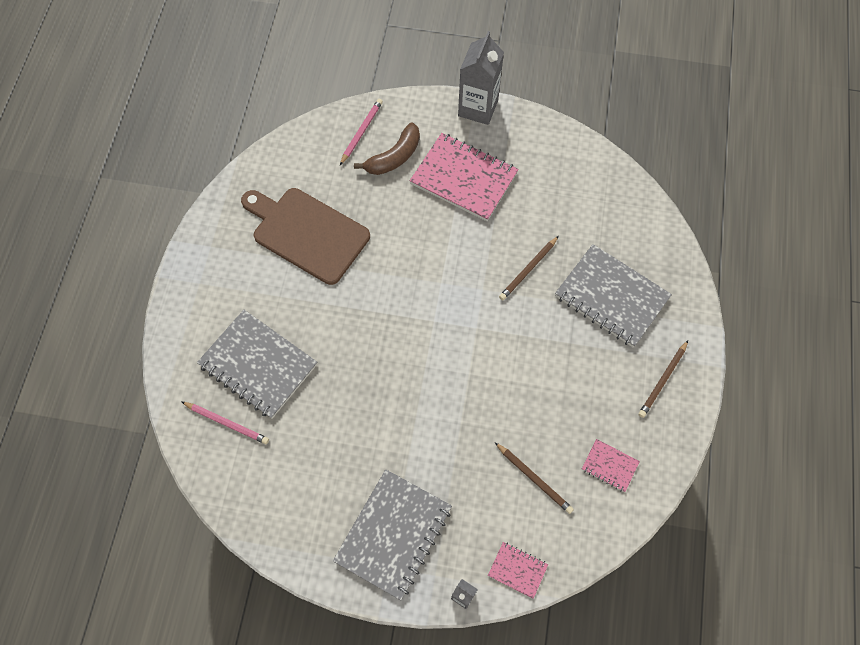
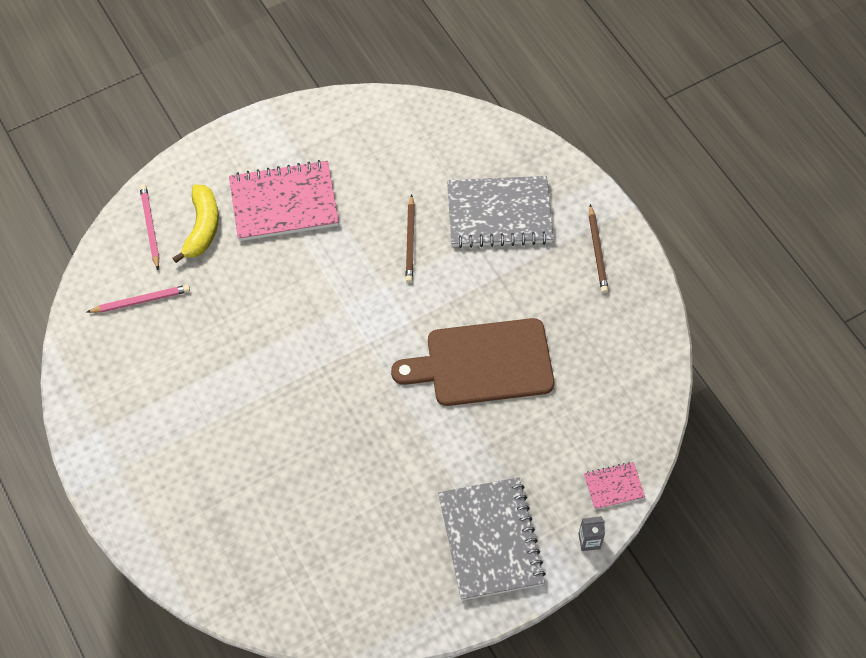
camera: 40 degrees left, 5 degrees down
(227, 423) = (261, 567): pink pencil -> pink pencil (141, 301)
(258, 365) = (243, 497): grey notebook -> none
(307, 233) = (182, 352): brown cutting board -> brown cutting board (483, 363)
(394, 157) = (202, 228): brown banana -> yellow banana
(478, 108) = (241, 132): grey carton -> none
(534, 479) = (564, 406): brown pencil -> none
(609, 466) = (614, 350): pink notebook -> none

